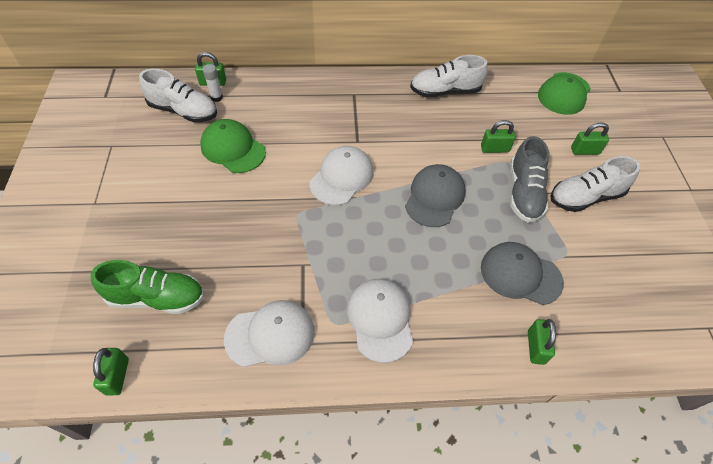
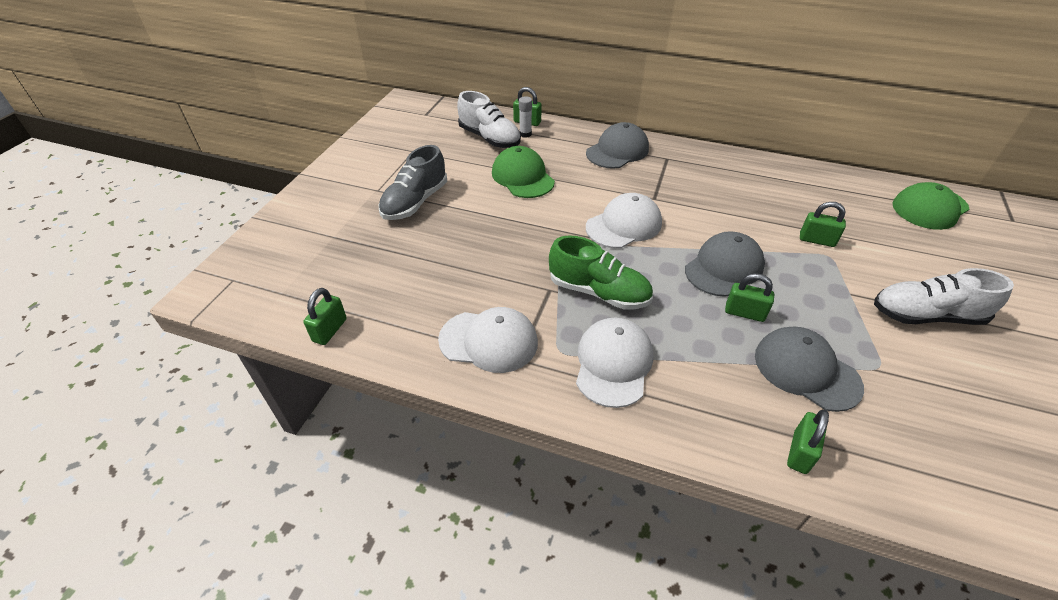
camera: 25 degrees right, 10 degrees down
(157, 297) = (395, 277): green shoe -> green shoe (599, 292)
(308, 96) = (617, 151): none -> grey cap
(445, 91) = (774, 176): white shoe -> none
(524, 193) = (840, 291): grey shoe -> grey shoe (415, 202)
(585, 151) = (940, 269): green padlock -> green padlock (744, 313)

